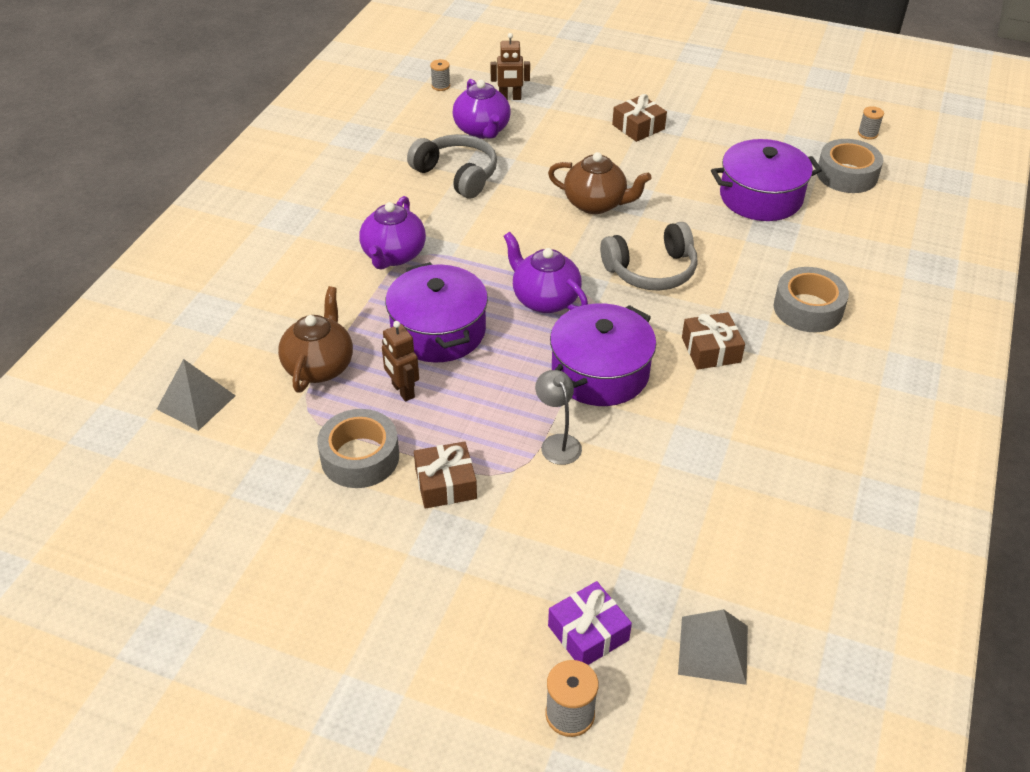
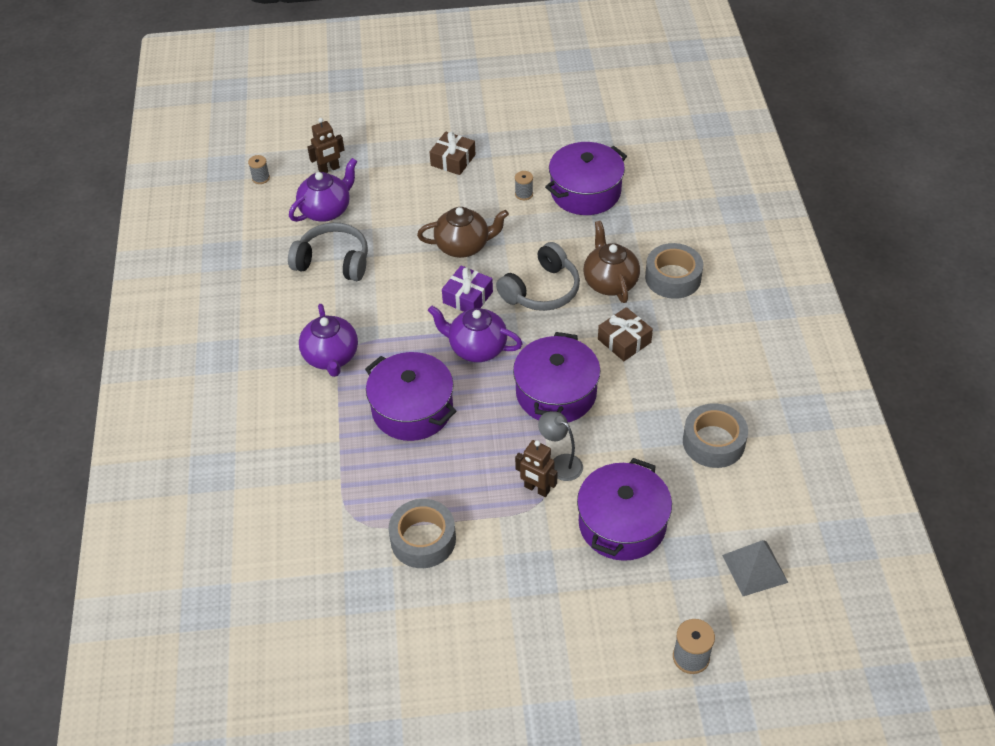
camera: 25 degrees left, 5 degrees up
(196, 402) = (261, 552): grey pyramid -> none
(319, 366) = (339, 479): brown teapot -> brown teapot (610, 282)
(402, 391) = (418, 471): brown robot -> brown robot (537, 489)
(445, 484) = (500, 531): brown gift -> none
(482, 130) = (326, 210): purple teapot -> purple teapot turned 90 degrees counterclockwise
(585, 532) = (622, 524): none -> purple pot
(588, 633) = (668, 595): purple gift -> purple gift (468, 297)
(847, 175) = (637, 147): grey tape -> grey tape (713, 442)
(867, 134) = (632, 103): grey spool -> grey spool (524, 194)

